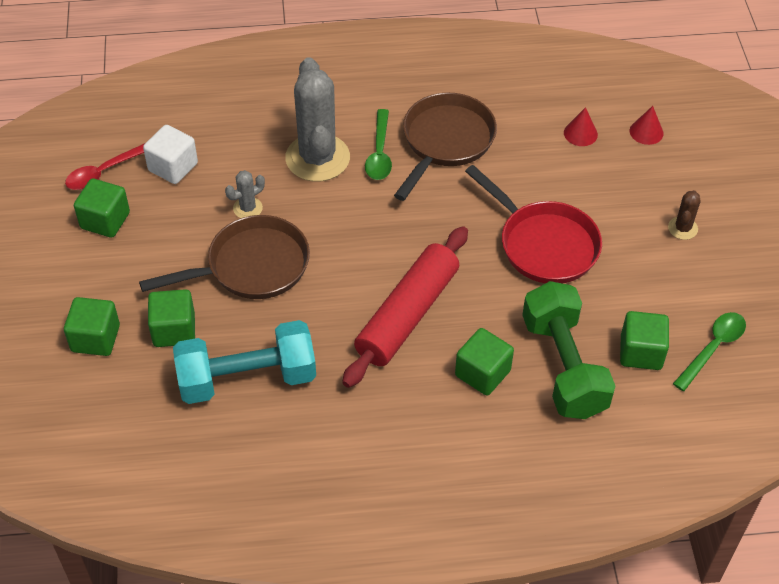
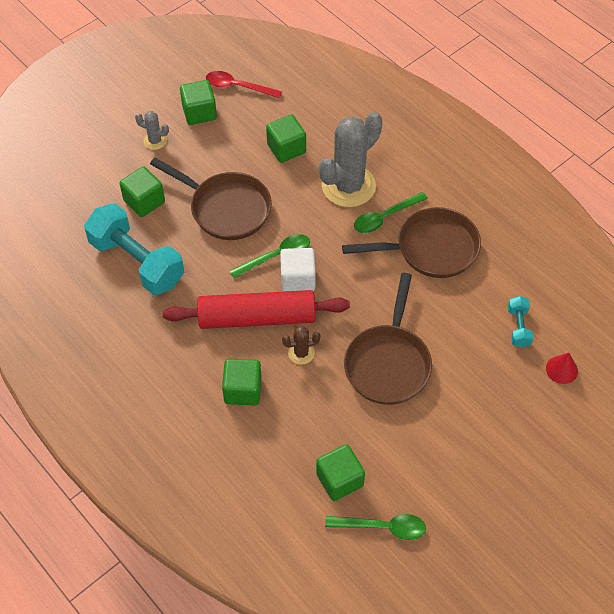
camera: 55 degrees right, 5 degrees up
(95, 338) = (107, 167): green cube -> green cube (286, 148)
(173, 167) = (271, 117): white cube -> white cube (298, 279)
(247, 208) = (272, 176): grey cactus -> grey cactus (155, 141)
(348, 259) = (276, 256): none -> green spoon
(543, 244) = (388, 363): red pan -> brown pan
(563, 366) = (287, 436): green dumbbell -> none
(580, 133) = (518, 327): red cone -> turquoise dumbbell
(682, 228) = (484, 446): brown cactus -> brown cactus (301, 353)

